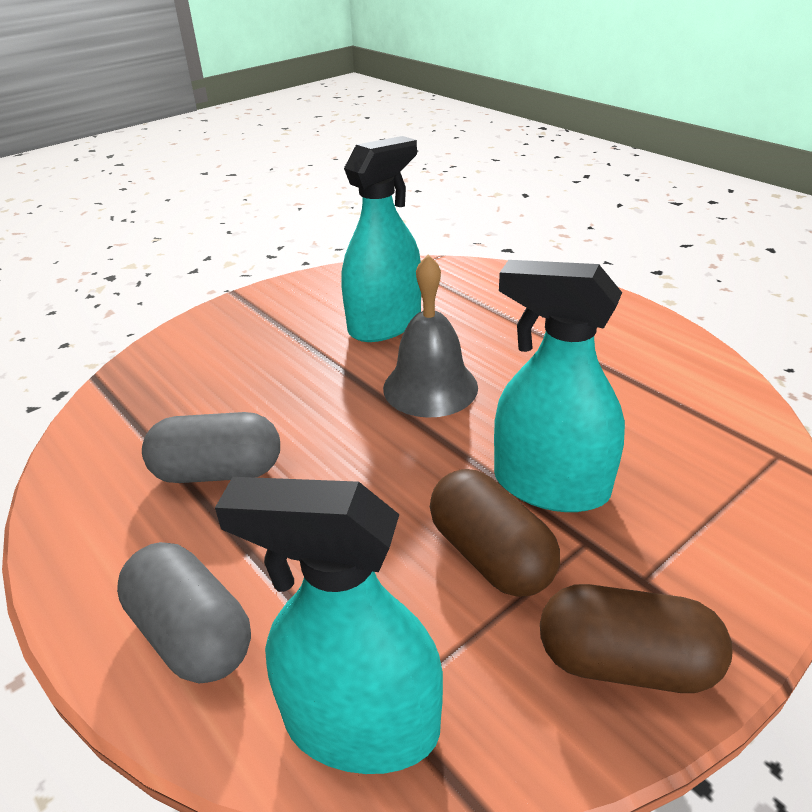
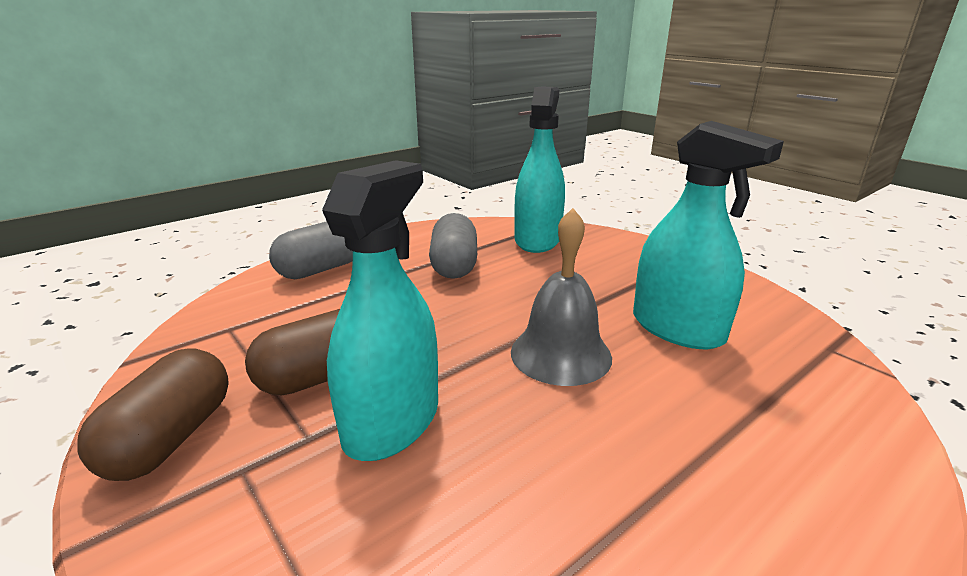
camera: 90 degrees right, 10 degrees down
(361, 724) = (223, 320): turquoise spray bottle -> turquoise spray bottle (537, 240)

